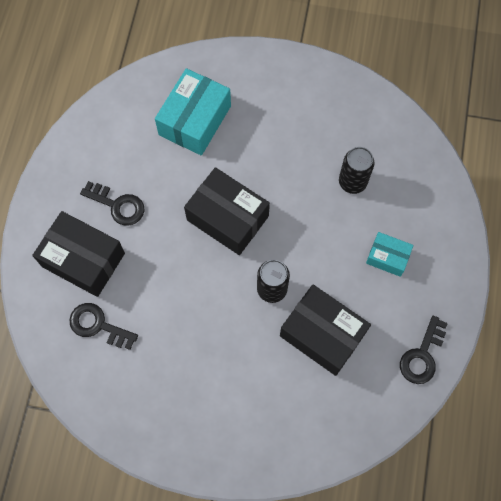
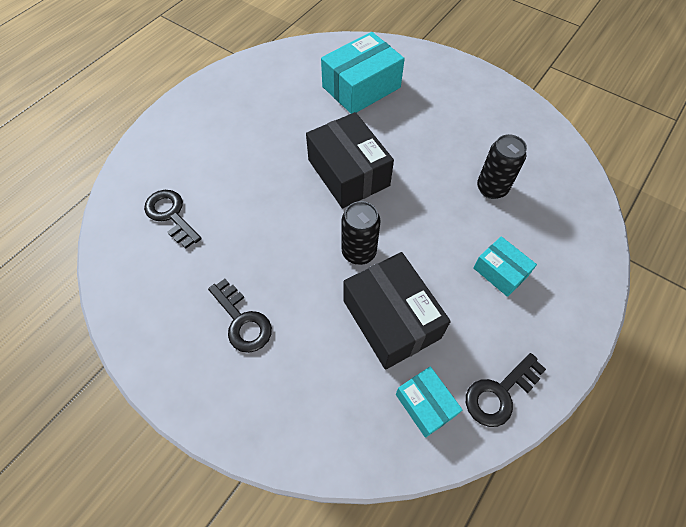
camera: 25 degrees right, 10 degrees down
(83, 259) = (195, 156): black box -> none
(118, 205) = (253, 126): black key -> black key (242, 321)
(375, 387) = (425, 404): none -> turquoise box

